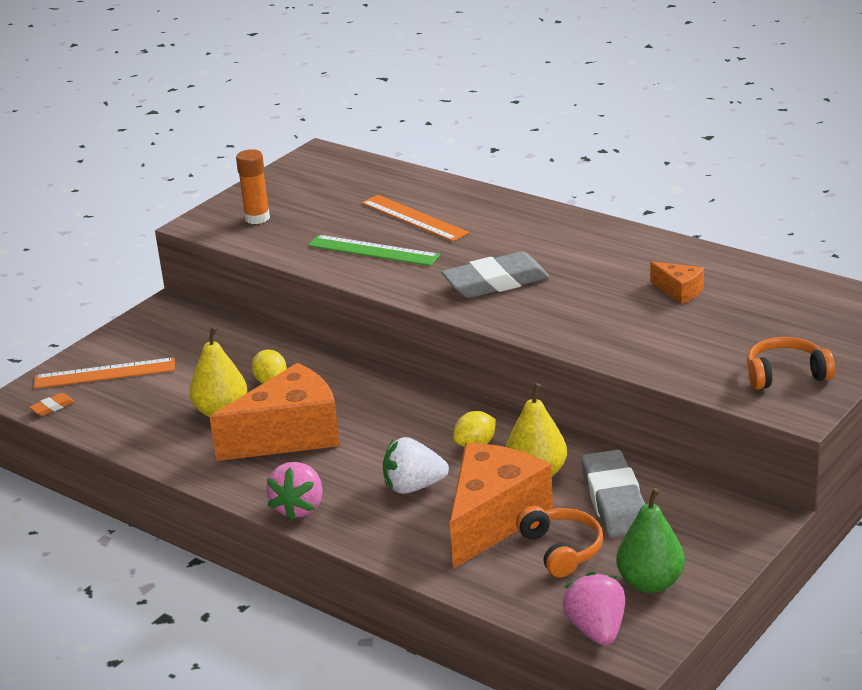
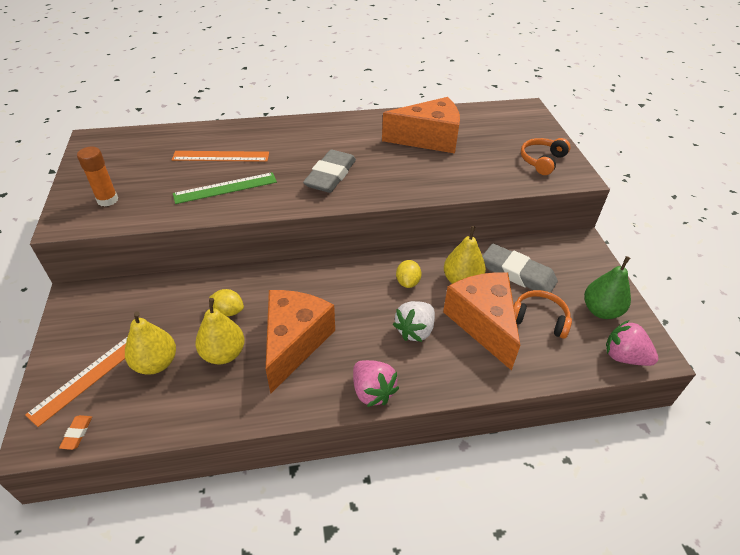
camera: 50 degrees left, 15 degrees up
(162, 390) = (156, 363): none -> yellow pear
(679, 291) = (429, 139): orange cheese -> orange cheese, size x2.18

